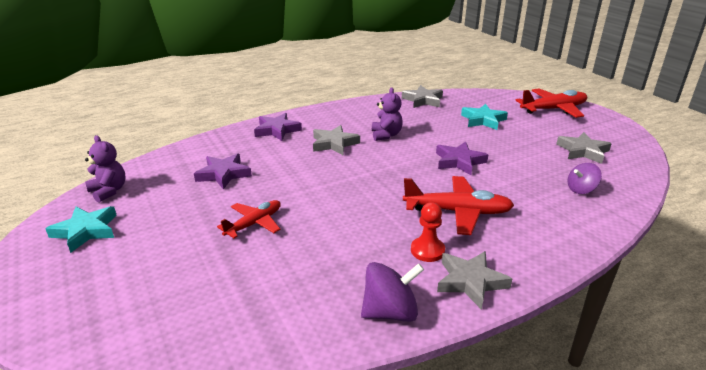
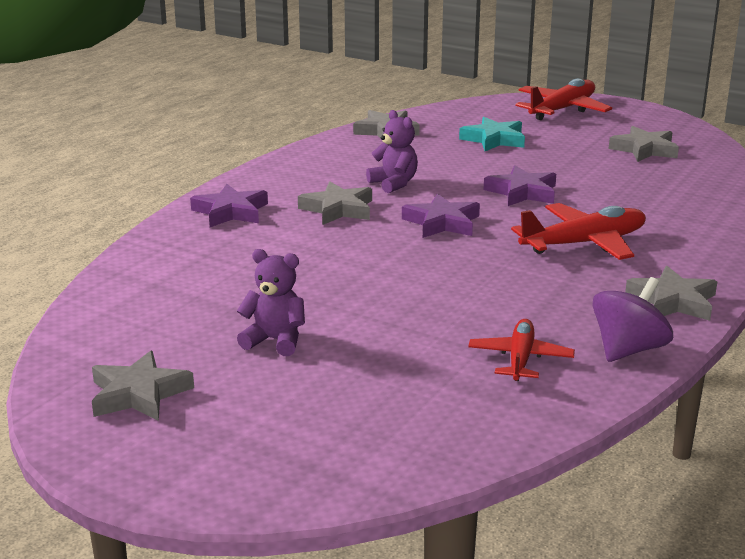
camera: 30 degrees left, 5 degrees down
(86, 231) = (139, 394): turquoise star -> grey star
(109, 191) = (91, 344): purple teddy bear -> purple teddy bear (275, 340)
(223, 174) = (235, 281): purple star -> purple star (442, 222)
(254, 224) = (363, 320): red plane -> red plane (520, 359)
(427, 250) = (598, 288): red pawn -> none
(581, 189) = (684, 189): purple spinning top -> none

